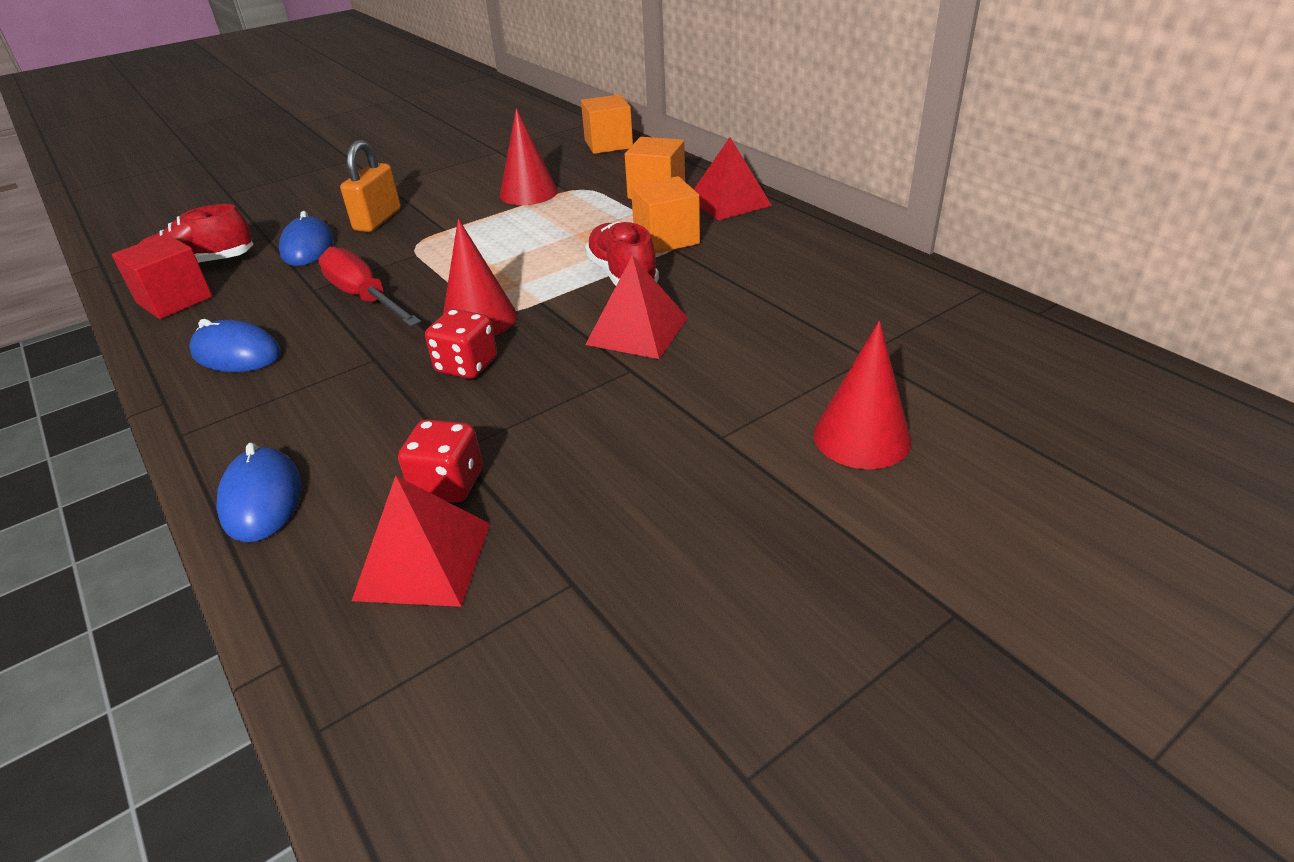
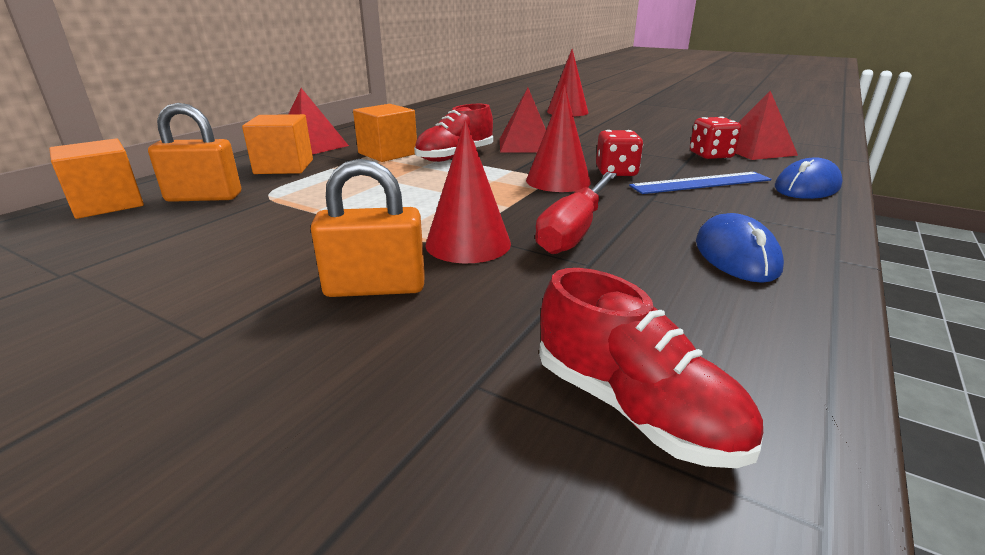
camera: 115 degrees left, 10 degrees down
(174, 300) = (736, 366): red cube -> none
(308, 247) = (492, 313): blue mouse -> none
(370, 414) = (701, 183): none -> blue ruler
(528, 193) = (276, 215): red cone -> red cone (468, 243)
(594, 169) = (204, 197): none -> orange padlock

